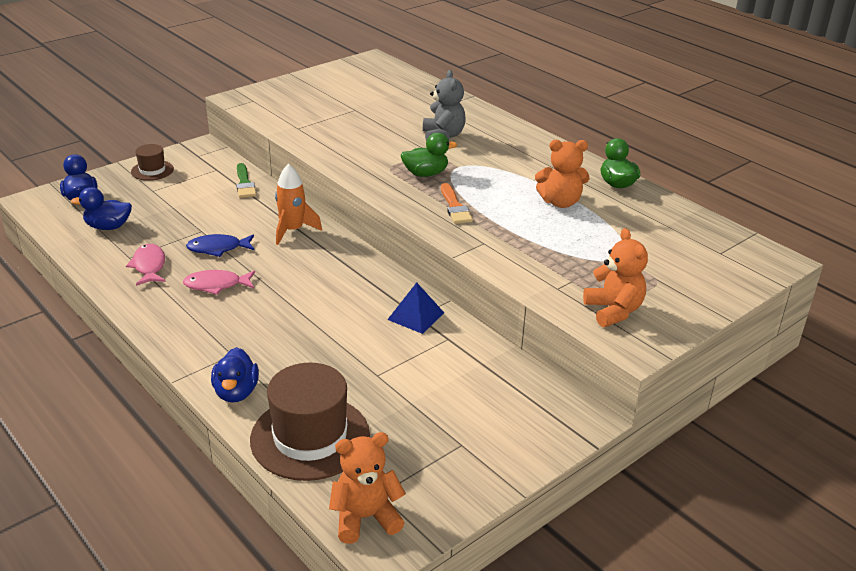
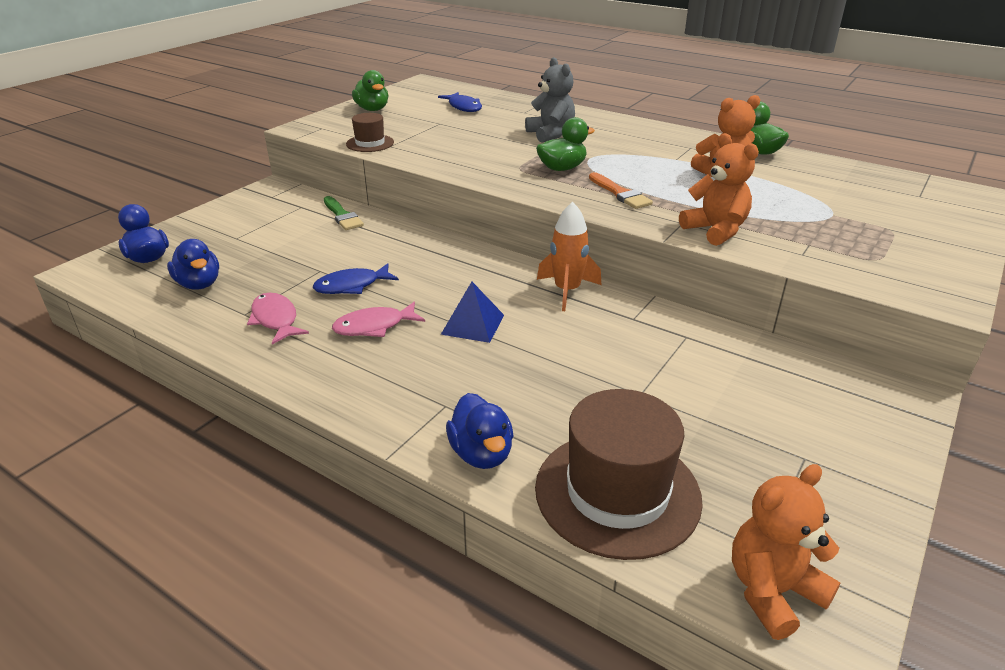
camera: 15 degrees left, 0 degrees up
(108, 227) = (199, 284): blue duck -> blue duck turned 105 degrees counterclockwise
(152, 170) = (224, 218): brown hat -> brown hat (370, 143)
(293, 230) = (428, 254): orange rocket -> orange rocket (567, 291)
(307, 86) = (372, 109): none -> green duck
(388, 94) = (464, 107): none -> blue fish
(416, 316) = (631, 318): blue pyramid -> blue pyramid (472, 324)
(613, 311) = (882, 266): orange teddy bear -> orange teddy bear (715, 230)

